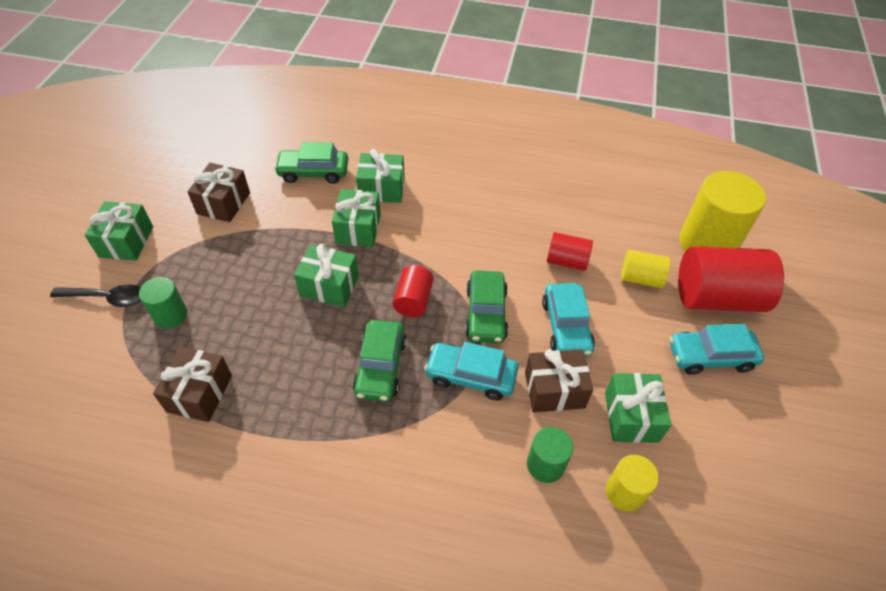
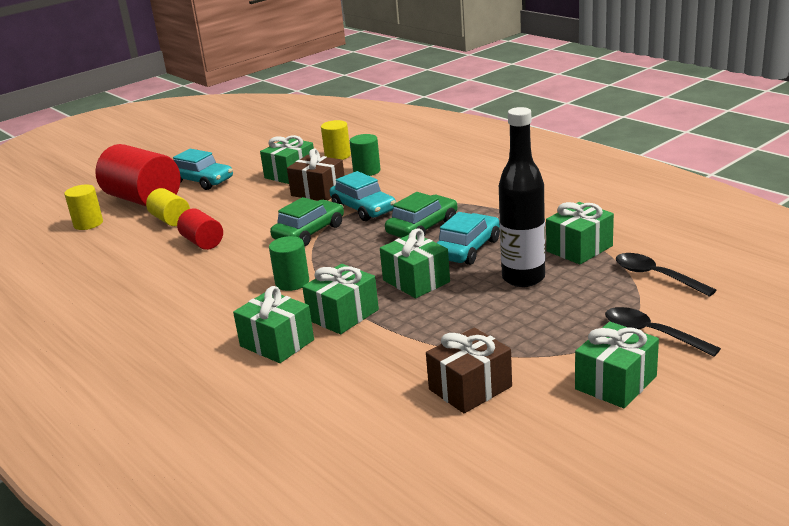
camera: 140 degrees left, 25 degrees down
(113, 376) = (655, 276): none -> black spoon
(170, 315) = (585, 302): green cylinder -> green cylinder (292, 282)
(199, 393) = (579, 248): brown gift -> green gift
(237, 326) = (523, 278): none -> black bottle
(313, 172) = (331, 387): green car -> none
(413, 300) = (354, 253): red cylinder -> none
(566, 327) = (264, 213): turquoise car -> turquoise car (467, 249)
(707, 243) = (88, 223): yellow cylinder -> yellow cylinder, size x0.53

